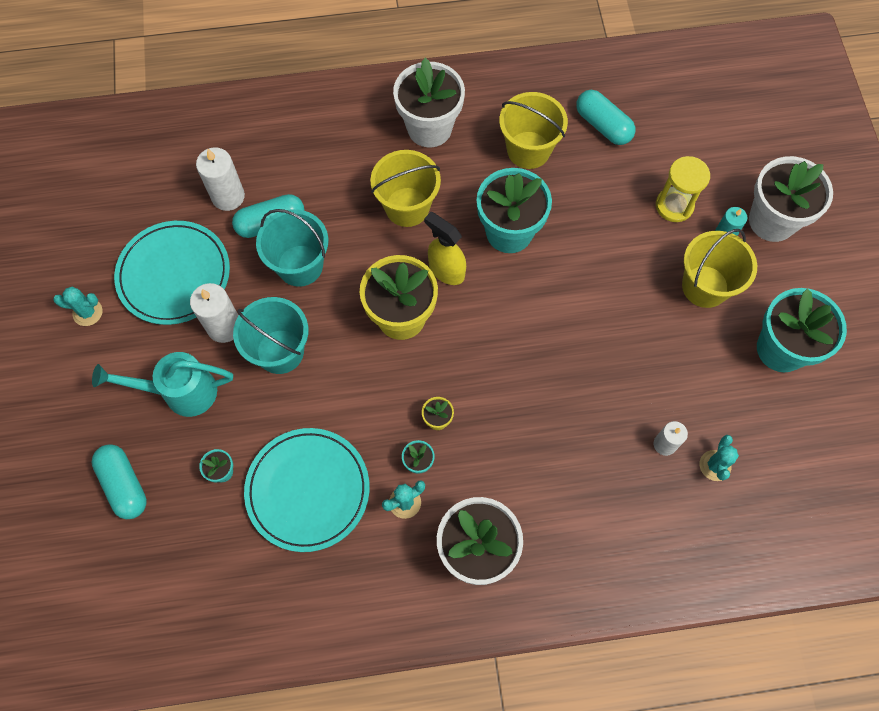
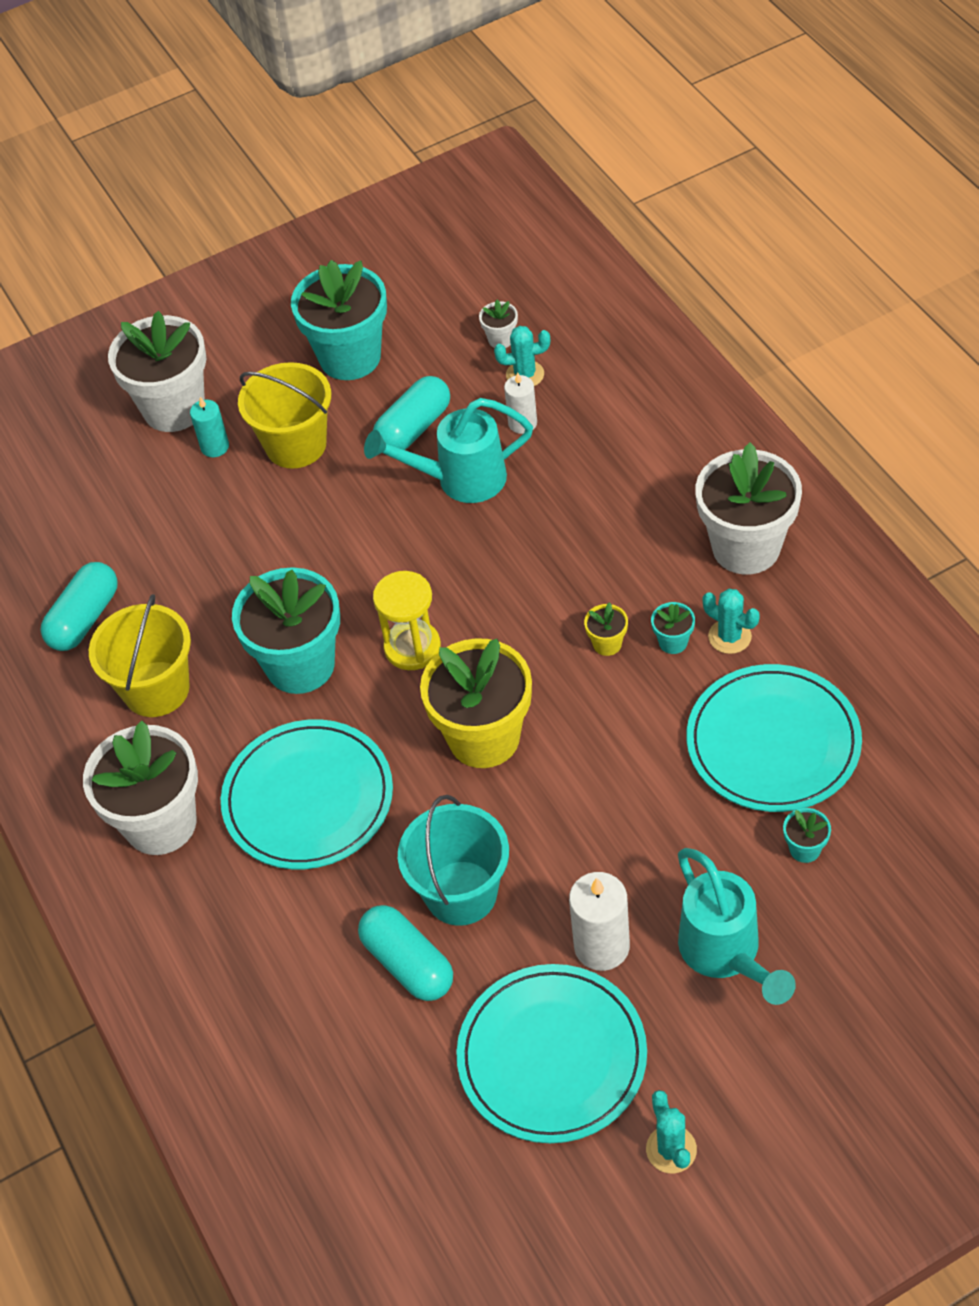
camera: 105 degrees left, 15 degrees down
(124, 485) = (890, 958): turquoise capsule -> turquoise capsule (414, 428)
(228, 196) = (386, 1046): white candle -> none
(280, 351) = (603, 858): turquoise bucket -> none
(407, 207) = (308, 798): yellow bucket -> turquoise plate
(446, 270) = (390, 714): yellow spray bottle -> none
(626, 380) = (459, 480): none -> turquoise watering can
(674, 206) = (188, 506): yellow hourglass -> yellow hourglass (412, 647)
(760, 462) = (500, 339): none -> white flower pot

